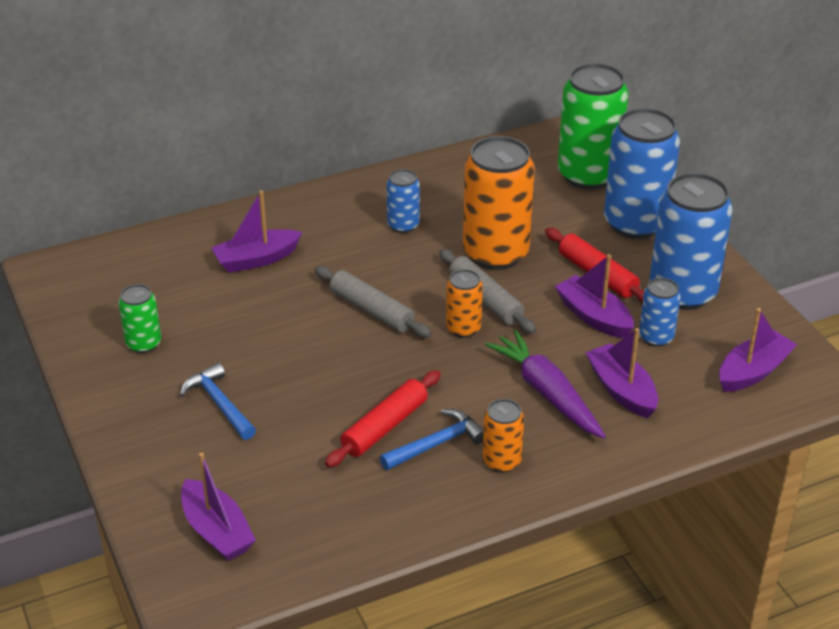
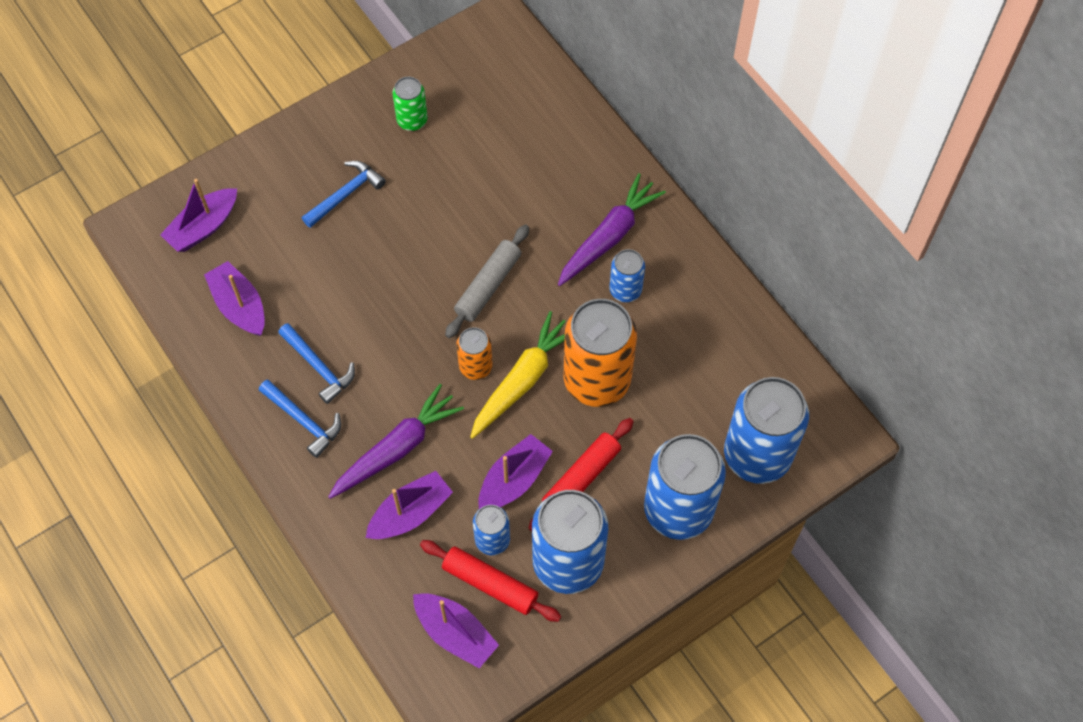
camera: 80 degrees right, 25 degrees up
(256, 259) = (545, 177): purple boat -> purple boat (239, 306)
(341, 228) = (609, 236): none -> purple carrot
(385, 427) = (334, 323): red rolling pin -> red rolling pin (490, 584)
(485, 299) = (522, 380): grey rolling pin -> yellow carrot
(501, 461) = (304, 421): orange can -> blue hammer
(588, 175) = (757, 455): green can -> blue can

